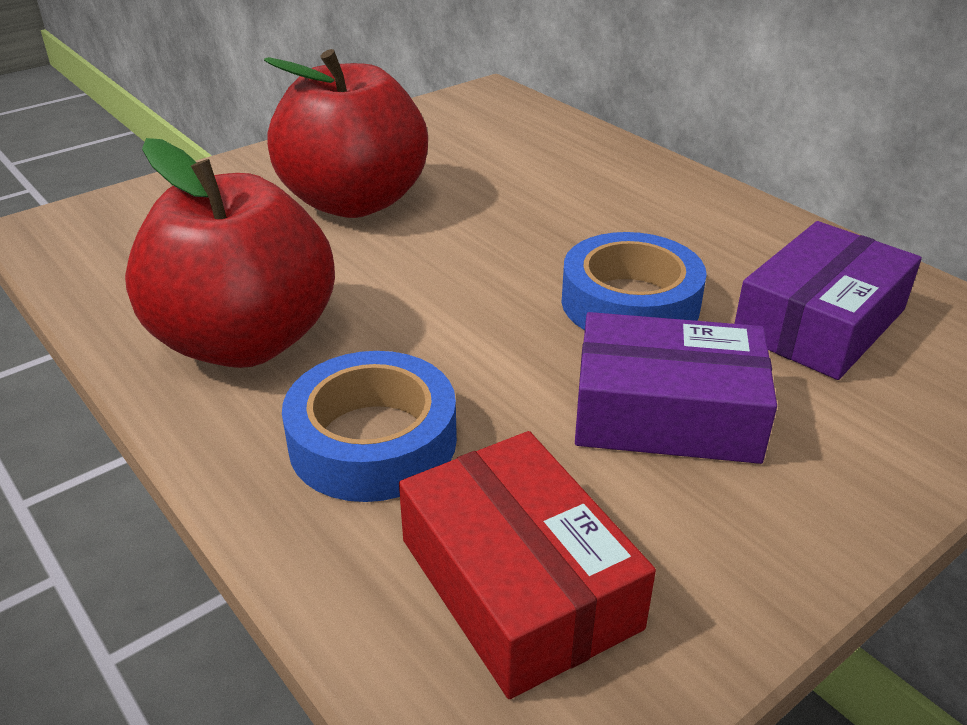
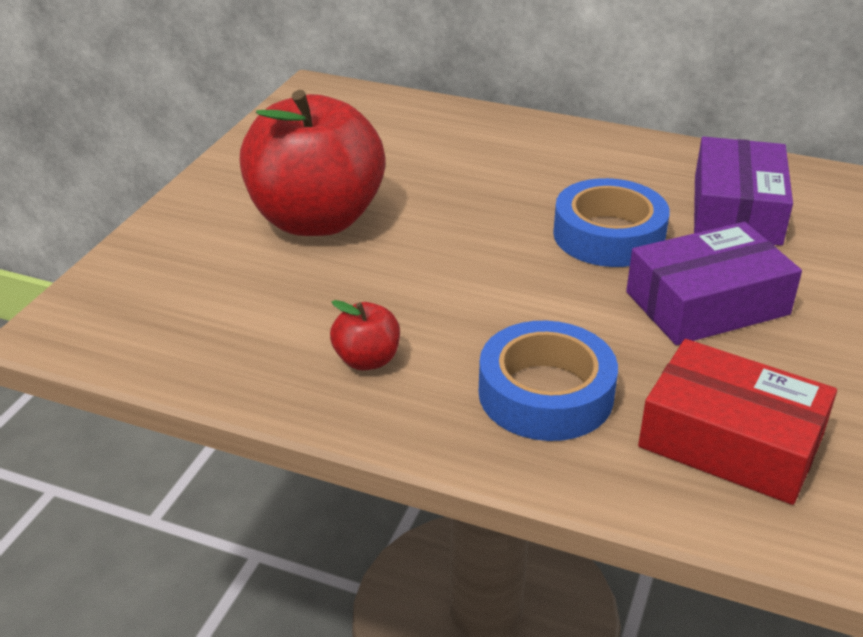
camera: 30 degrees left, 0 degrees up
(245, 341) = (367, 360): red apple -> red apple, size x0.41

